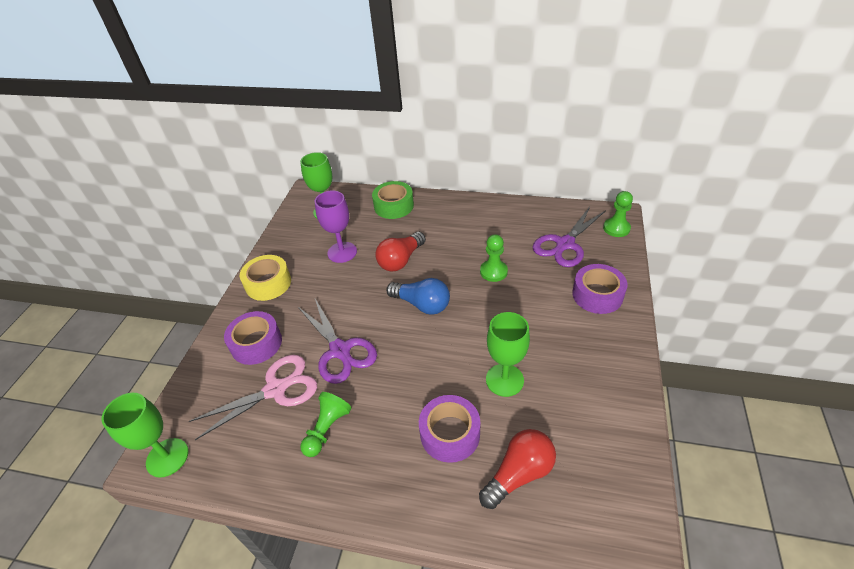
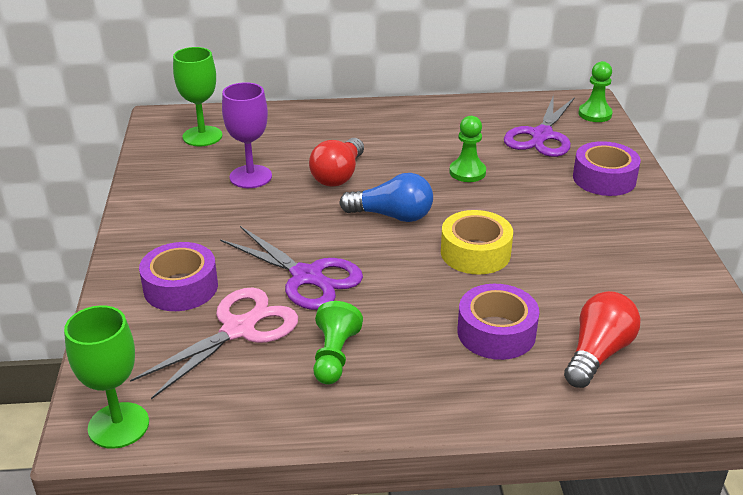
camera: 20 degrees left, 10 degrees down
(268, 283) = (160, 222): yellow tape -> yellow tape (475, 253)
(394, 206) = (297, 121): green tape -> none
(504, 380) = (536, 272): green goblet -> none

